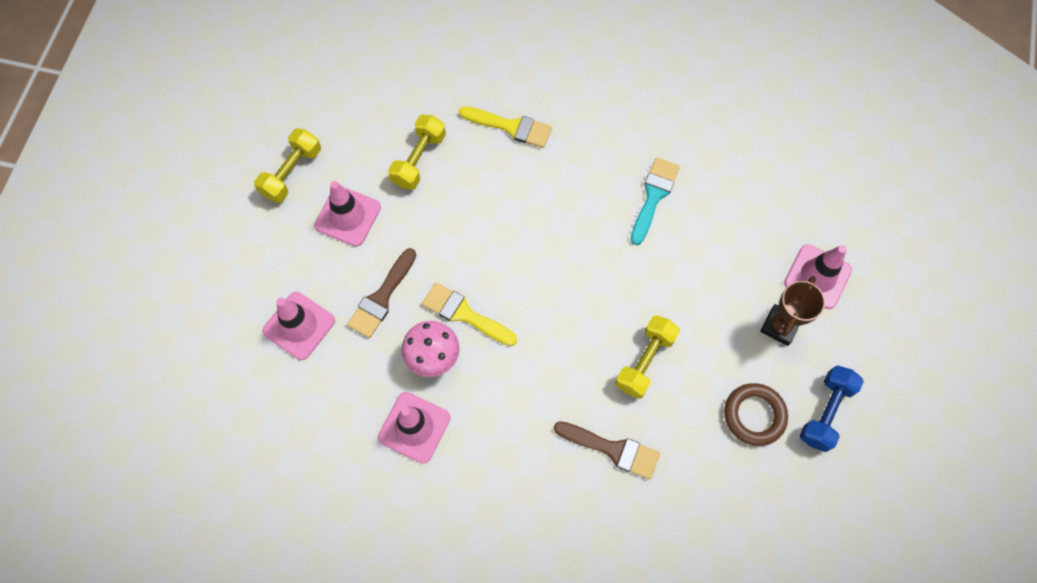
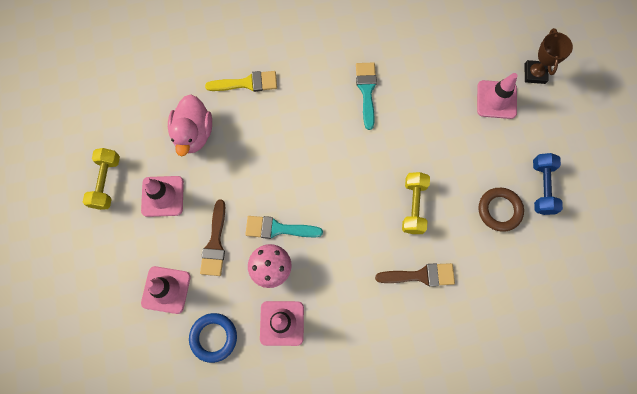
camera: 25 degrees left, 5 degrees up
(326, 406) = (213, 337): none -> blue ring
(419, 159) = (193, 133): yellow dumbbell -> pink duck
(464, 314) = (278, 229): yellow brush -> turquoise brush
(779, 326) = (488, 143): brown trophy -> brown trophy (534, 73)

